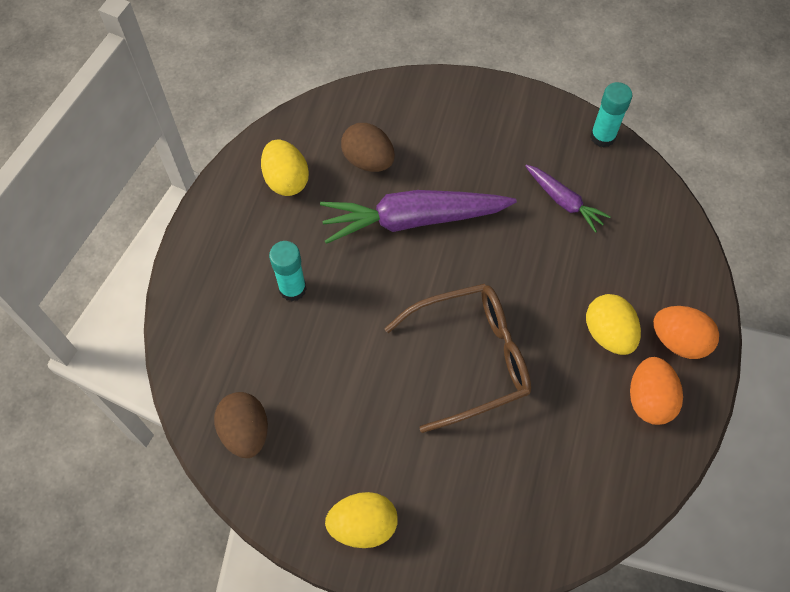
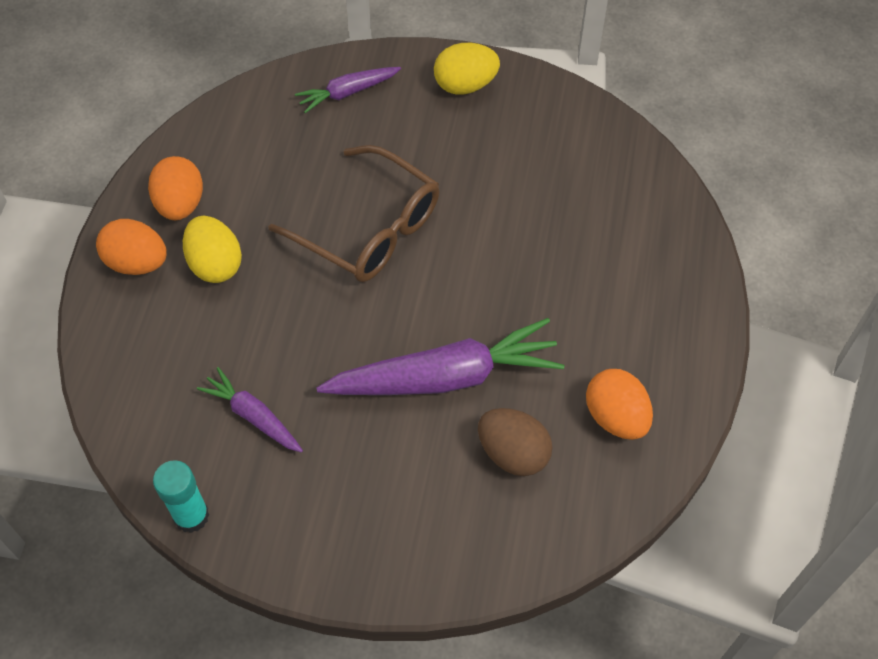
camera: 175 degrees right, 5 degrees down
(245, 432) = (593, 147): brown egg -> none
(286, 180) = (616, 417): yellow egg -> orange egg
(292, 289) = (577, 285): turquoise glue stick -> none
(470, 358) = (369, 228): brown glasses -> brown glasses turned 120 degrees counterclockwise
(489, 525) = (347, 93): none -> purple carrot

